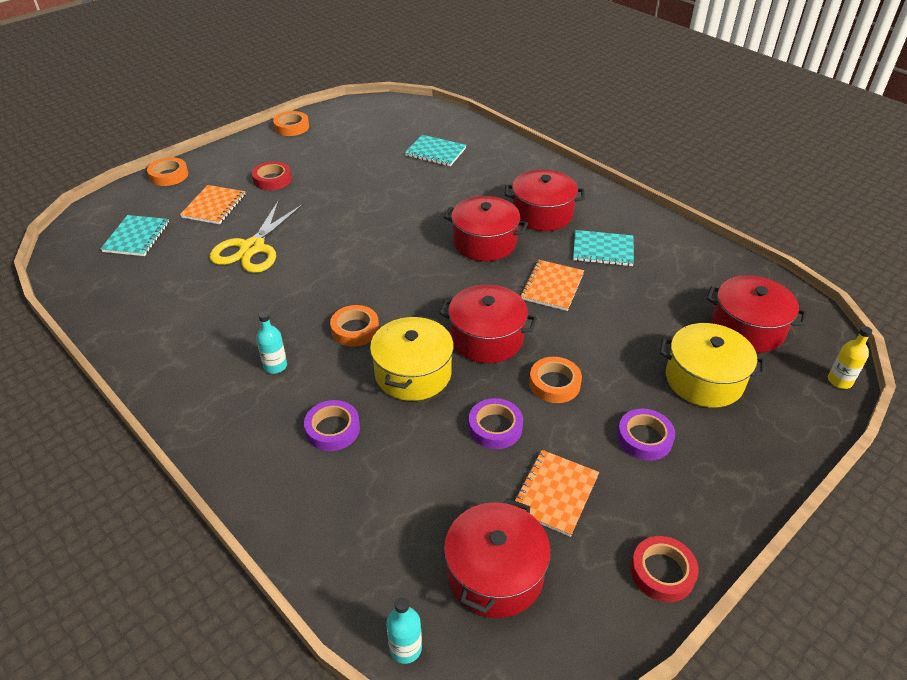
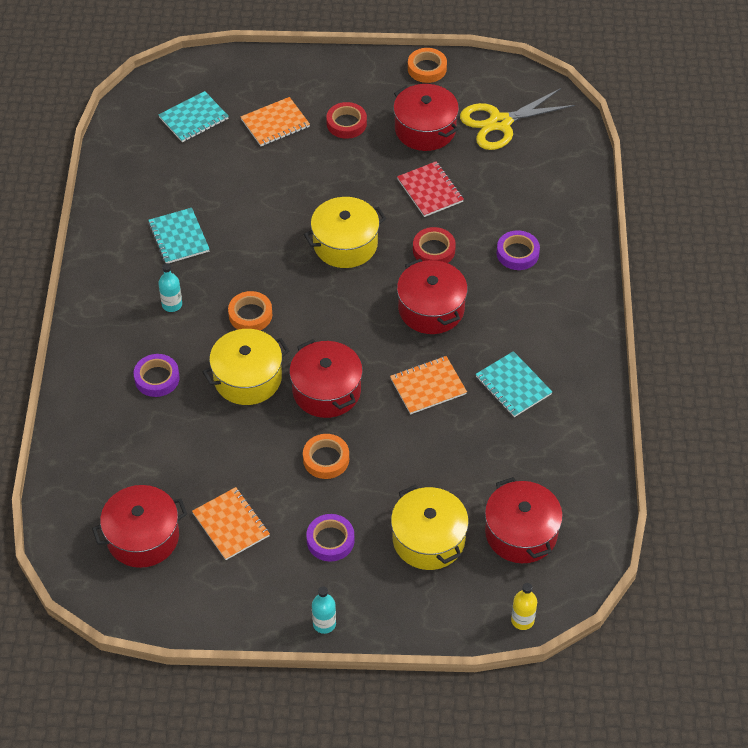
camera: 45 degrees right, 10 degrees up
(169, 175) = (275, 64): orange tape -> none
(252, 248) = (260, 187): yellow scissors -> yellow scissors (500, 123)
(368, 243) = (345, 244): none -> yellow pot
(386, 183) = (430, 190): none -> red notebook
(405, 648) = (57, 532): turquoise bottle -> turquoise bottle (324, 624)
(435, 152) = (513, 184): turquoise notebook -> turquoise notebook (179, 237)
(495, 427) = (250, 456): purple tape -> purple tape (517, 253)
(542, 214) = (513, 316): red pot -> red pot (425, 129)
(555, 493) = (231, 525): orange notebook -> orange notebook turned 75 degrees clockwise
(662, 572) = (229, 615): red tape -> red tape (434, 250)

